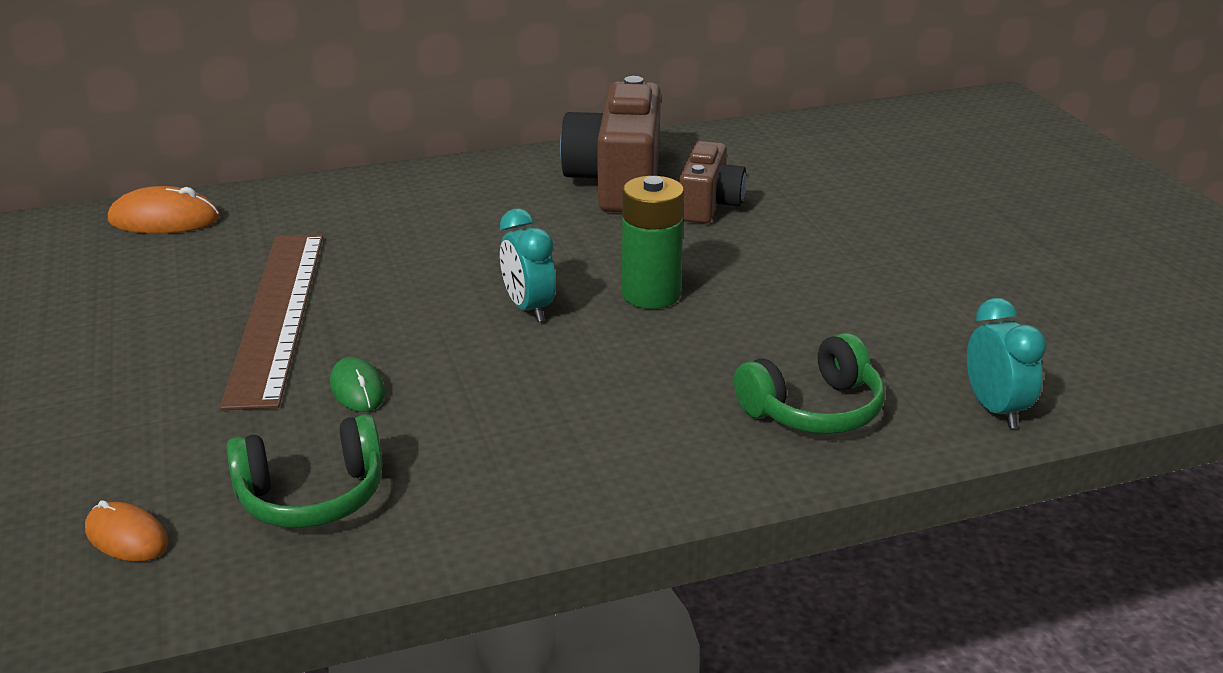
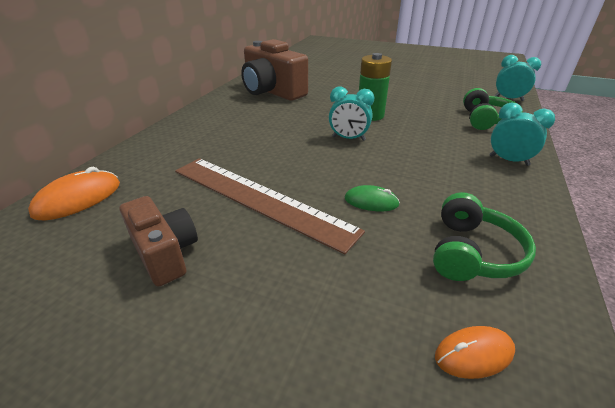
camera: 50 degrees left, 5 degrees up
(645, 471) = (508, 160): none -> turquoise clock
(709, 205) = (317, 86): brown camera -> brown camera (165, 253)

